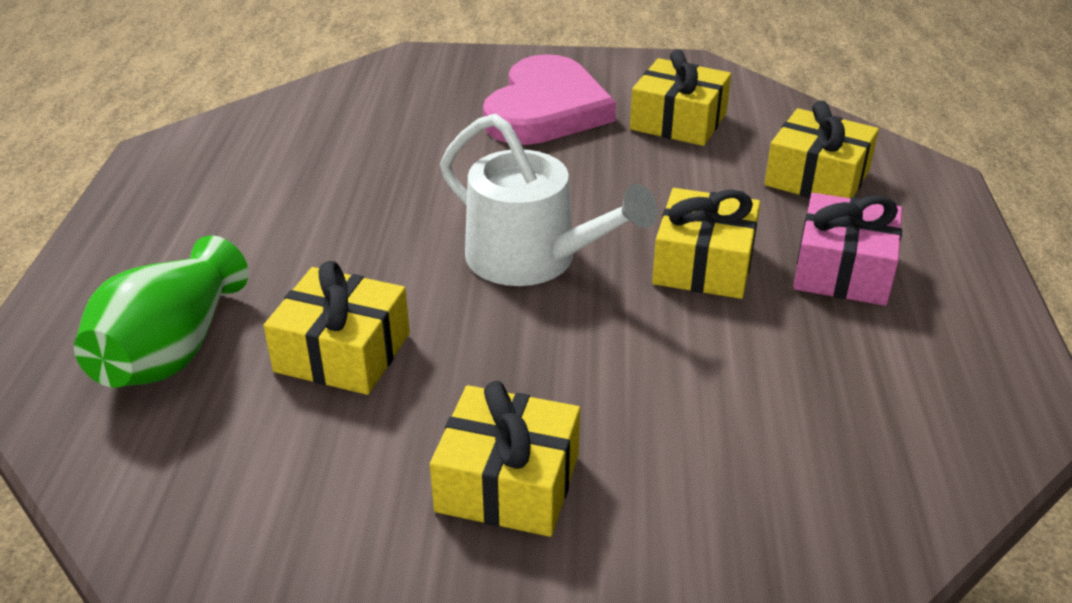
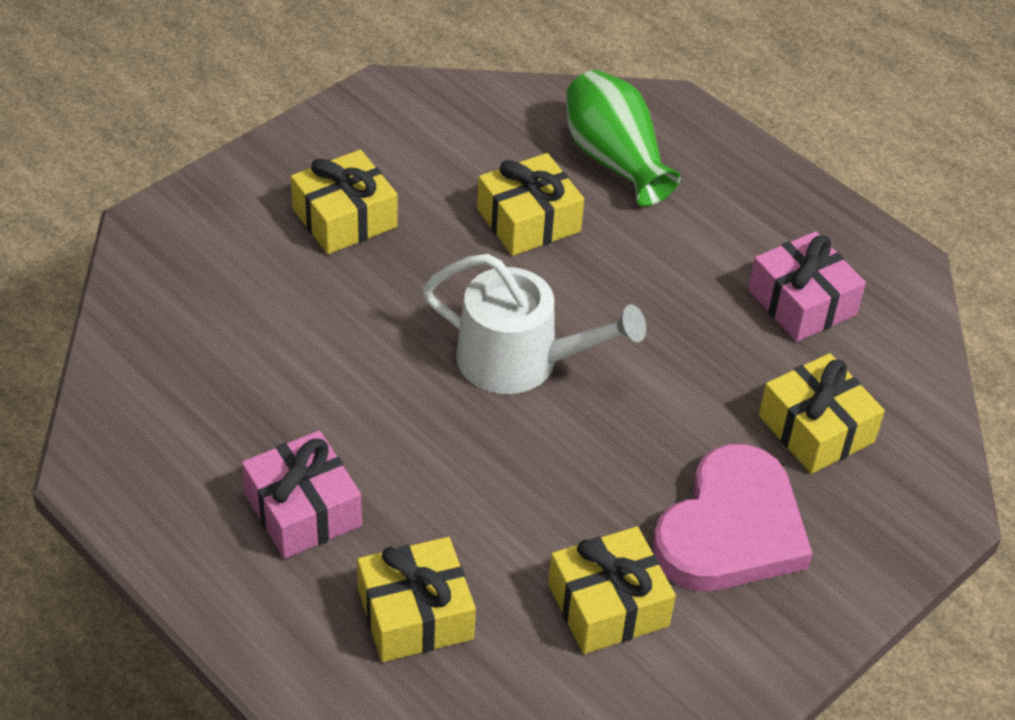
camera: 130 degrees right, 10 degrees up
(270, 170) = (802, 302): none -> pink gift
(532, 259) = (520, 360): white watering can -> white watering can turned 150 degrees counterclockwise
(546, 109) = (731, 529): pink heart -> pink heart turned 120 degrees counterclockwise
(704, 264) = (404, 441): yellow gift -> yellow gift (816, 429)

